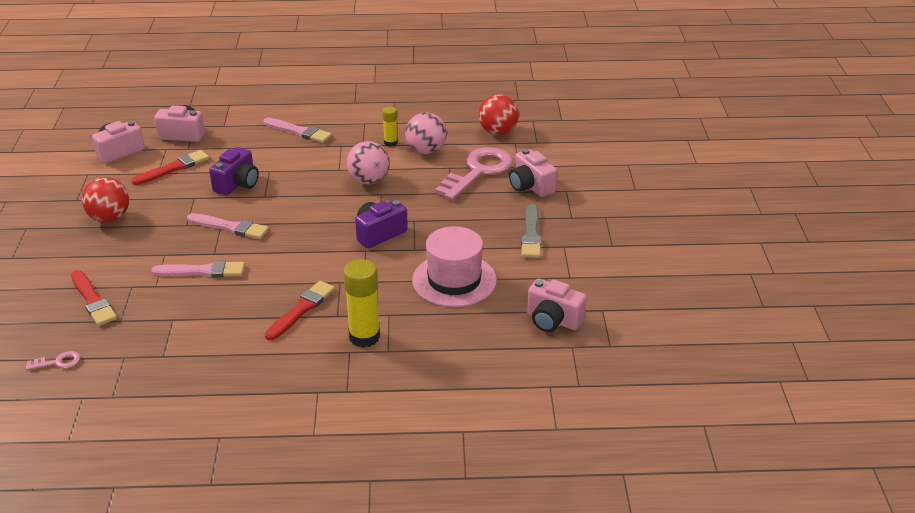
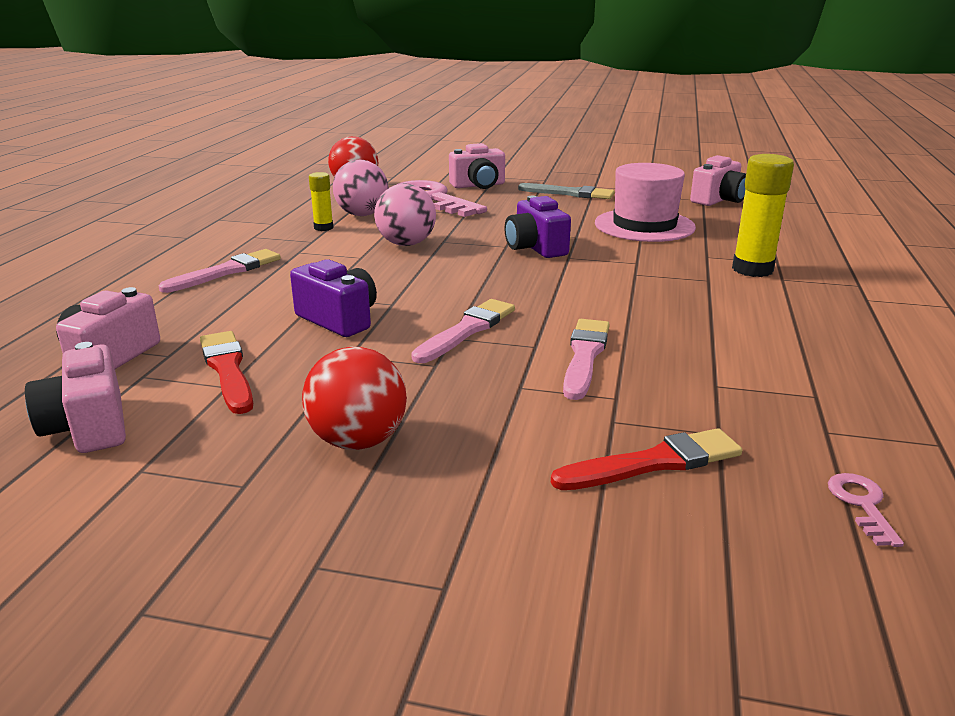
camera: 75 degrees left, 10 degrees down
(301, 309) = (694, 297): red brush -> none

